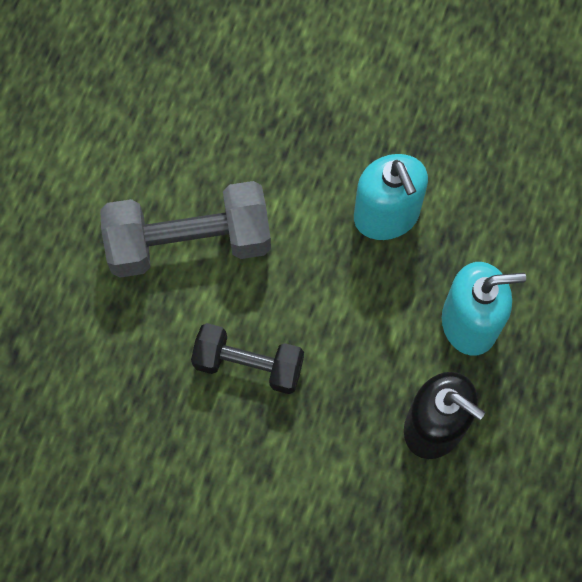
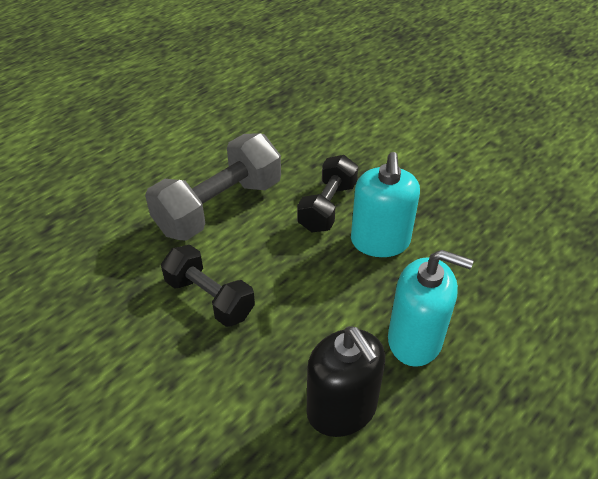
camera: 25 degrees right, 25 degrees down
(189, 242) = (219, 207): grey dumbbell -> grey dumbbell turned 60 degrees counterclockwise
(309, 190) = (327, 207): none -> black dumbbell

